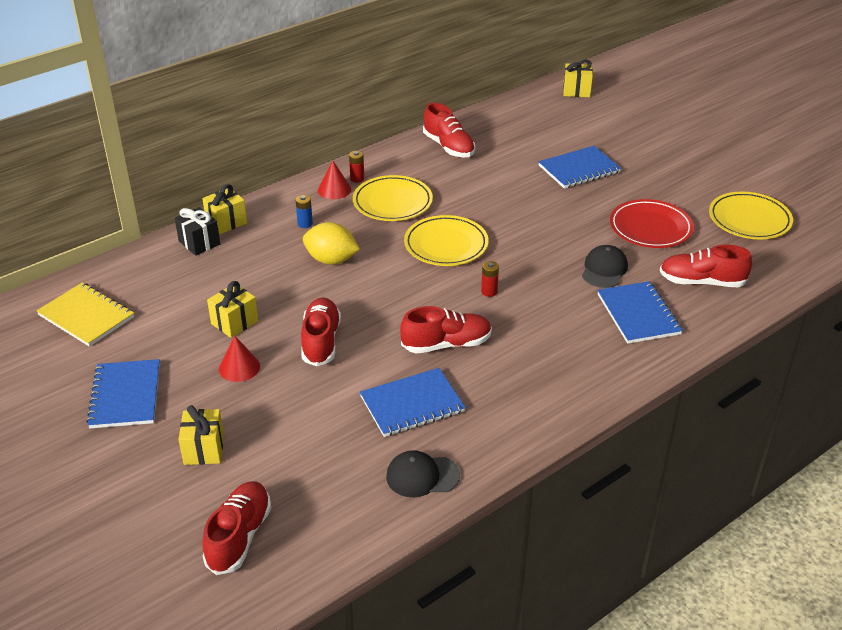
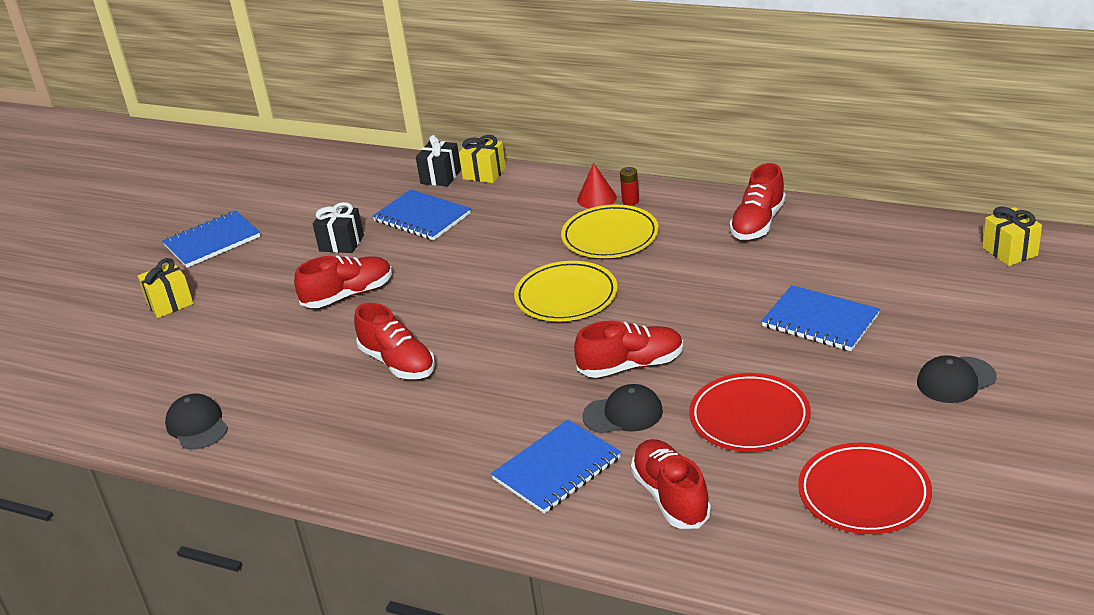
camera: 65 degrees right, 5 degrees down
(86, 316) = (297, 180): yellow notebook -> none
(234, 322) = (341, 243): yellow gift -> black gift
(239, 367) = (282, 273): red cone -> none
(239, 536) = (78, 365): red shoe -> red shoe (631, 366)
(305, 224) = (522, 209): blue battery -> none
(331, 260) = (477, 247): yellow lemon -> none
(412, 404) = (293, 380): blue notebook -> blue notebook (422, 217)
(489, 292) = (508, 354): red battery -> none
(676, 154) = (956, 380): none -> black cap
(749, 220) = (864, 494): yellow plate -> red plate

